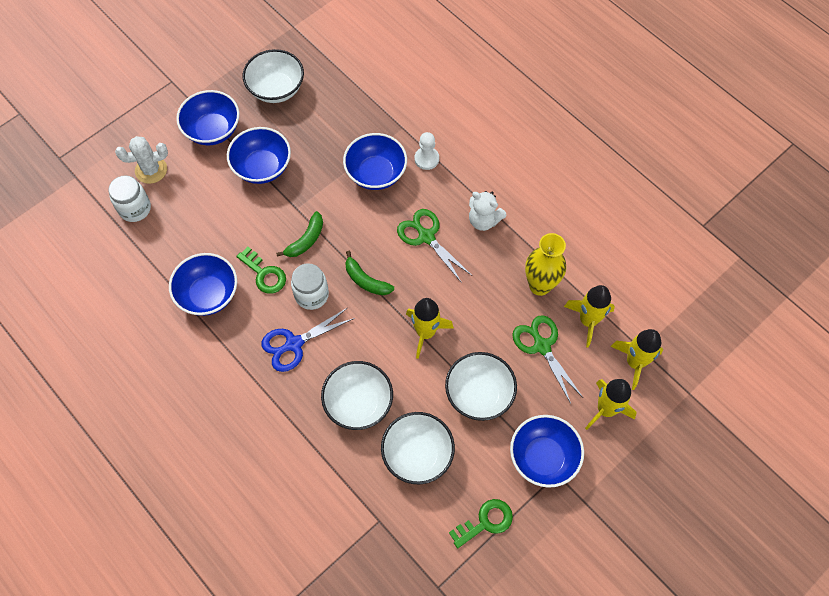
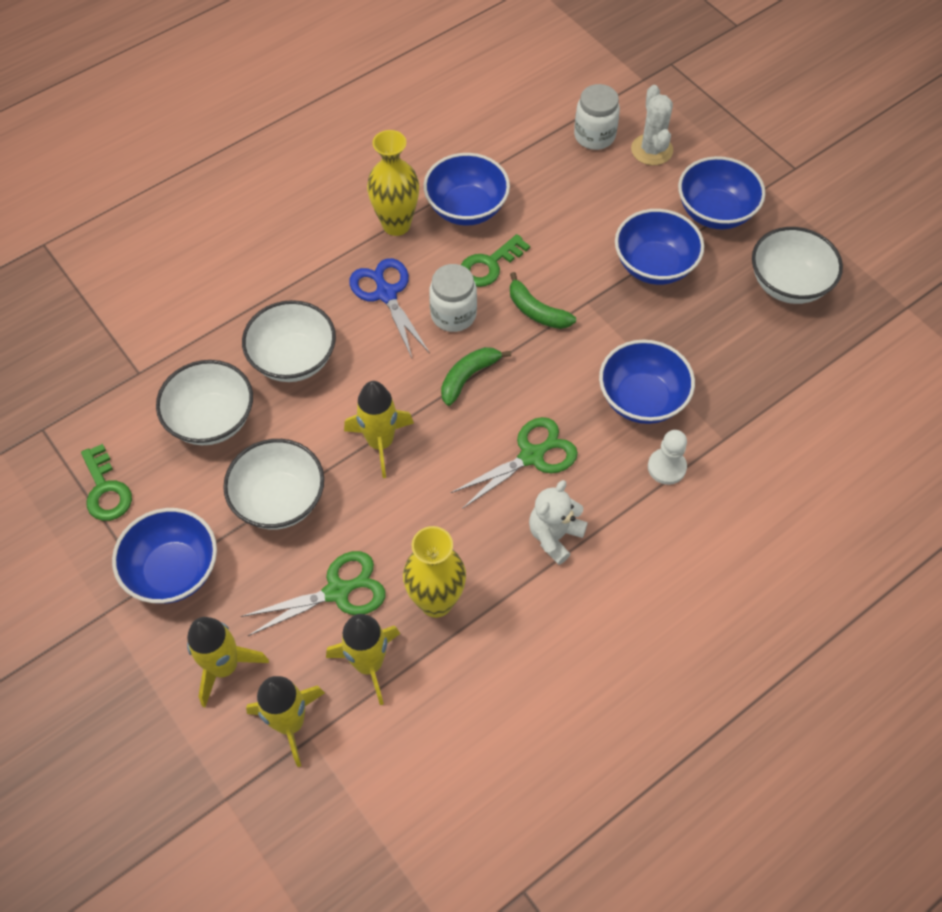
camera: 95 degrees right, 5 degrees down
(225, 344) = (396, 224): none -> yellow vase

